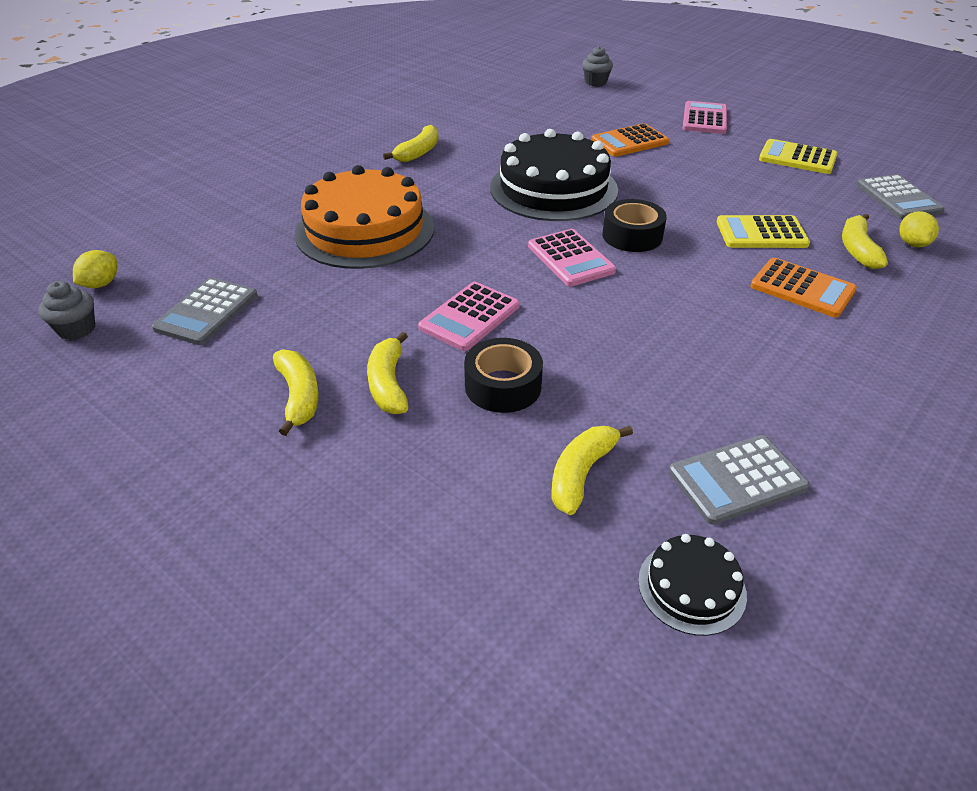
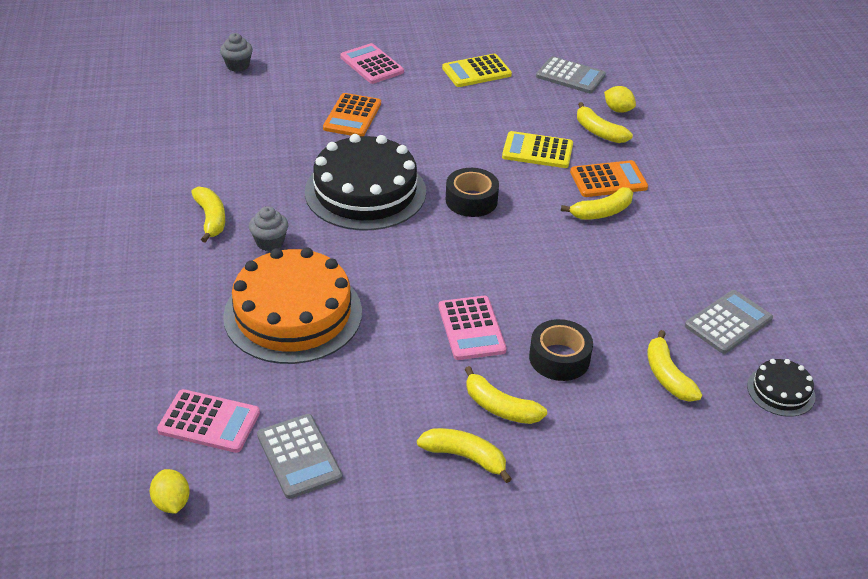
camera: 50 degrees left, 0 degrees up
(77, 329) = (228, 544): grey cupcake -> grey cupcake (270, 242)
(570, 258) = (462, 243): pink calculator -> pink calculator (209, 422)
(737, 479) = (728, 322): grey calculator -> grey calculator turned 150 degrees counterclockwise
(749, 308) = (602, 212): none -> yellow banana
(761, 233) = (537, 151): yellow calculator -> yellow calculator turned 60 degrees clockwise

